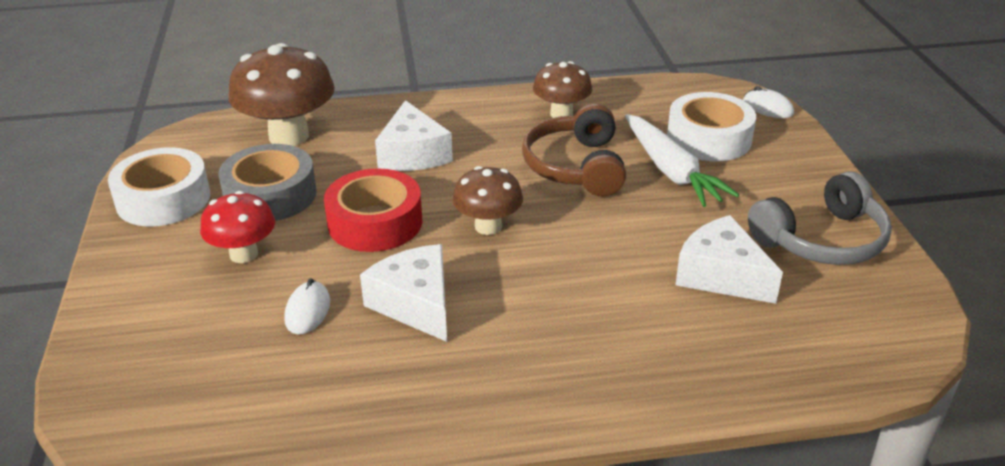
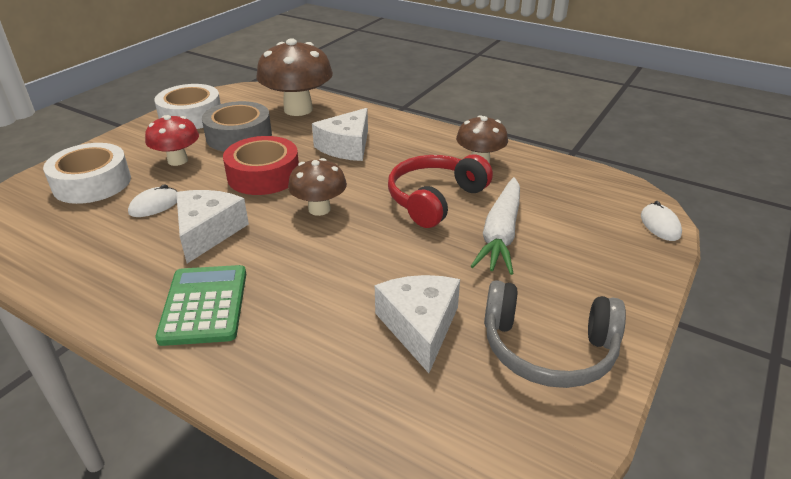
camera: 40 degrees right, 0 degrees up
(528, 363) = (204, 305): none -> green calculator
(576, 167) = (435, 199): brown headphones -> red headphones
(709, 138) = (569, 225): white tape -> white tape (92, 183)

